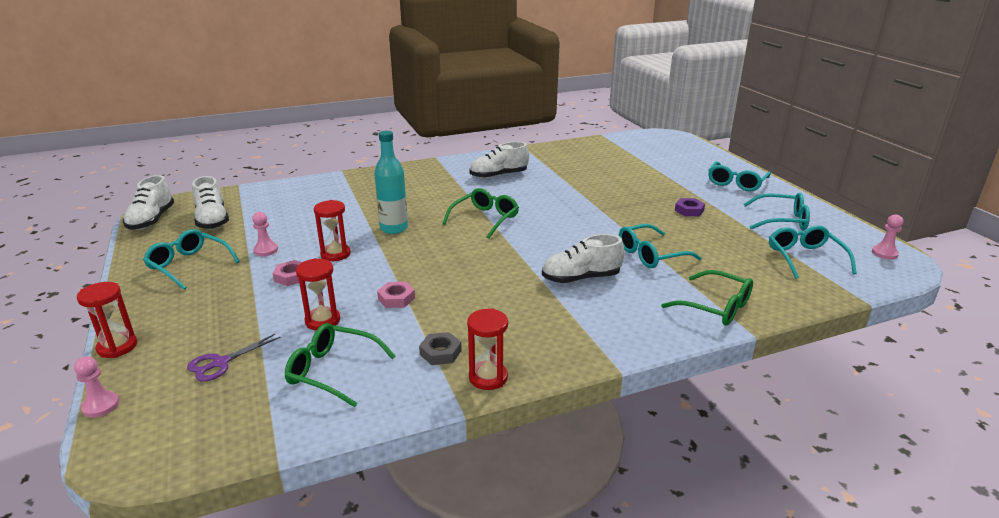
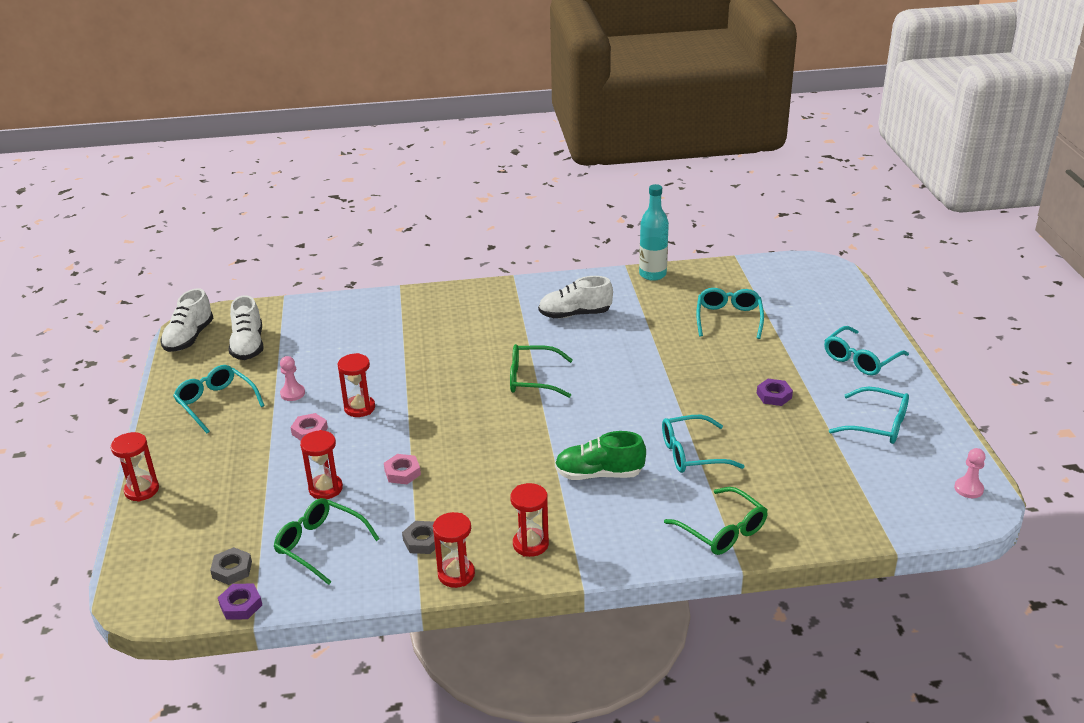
camera: 15 degrees right, 5 degrees up
(101, 406) = (123, 548): pink pawn -> none
(220, 363) = (226, 521): purple scissors -> none
(238, 409) = (232, 570): none -> grey nut
(257, 444) = (241, 605): none -> purple nut
(394, 228) = (429, 380): turquoise bottle -> turquoise bottle (652, 274)
(485, 219) = (532, 379): green glasses -> green glasses turned 135 degrees counterclockwise
(549, 341) = (530, 544): none -> red hourglass
(581, 278) = (599, 474): white shoe -> green shoe
(805, 258) = (867, 482): turquoise glasses -> turquoise glasses (728, 318)

